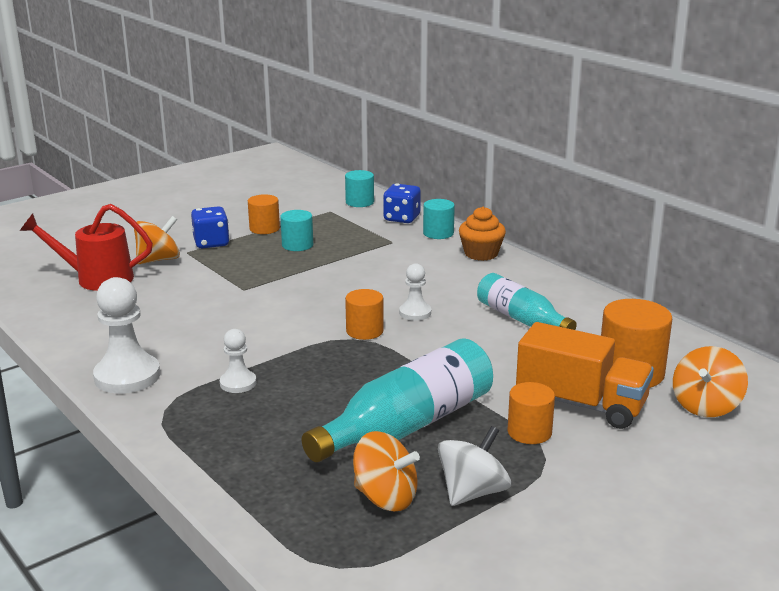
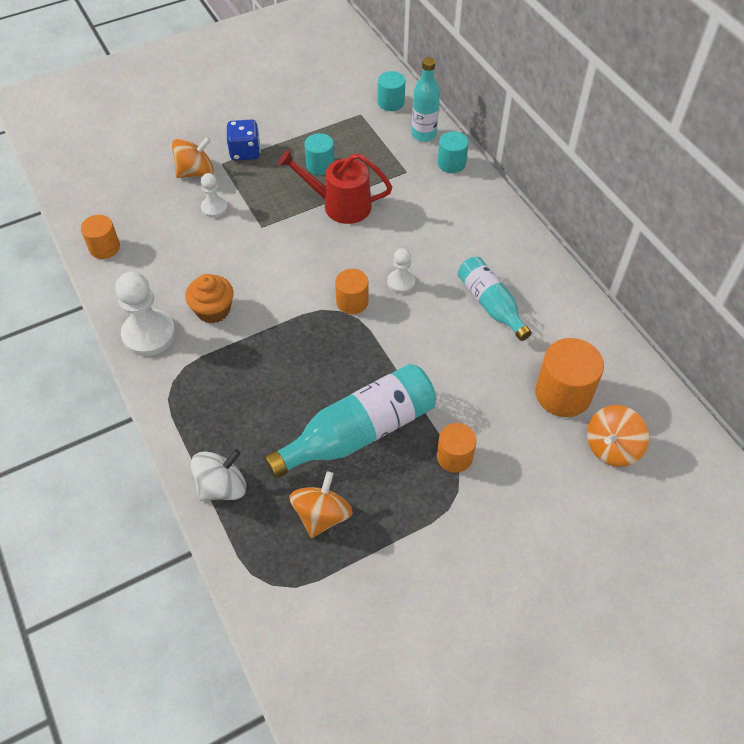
camera: 10 degrees right, 30 degrees up
(96, 279) = (139, 193): red watering can -> red watering can (339, 205)
(238, 383) = (235, 357): white pawn -> white pawn (214, 208)
(264, 228) = (296, 135): orange cylinder -> orange cylinder (104, 247)
(385, 497) = (322, 515): orange spinning top -> orange spinning top turned 105 degrees counterclockwise
(402, 218) = (423, 134): blue dice -> turquoise bottle
(472, 492) = (390, 521): white spinning top -> white spinning top (222, 486)
(481, 254) = (482, 201): orange cupcake -> orange cupcake (213, 310)
(581, 404) = (507, 428): orange truck -> none

